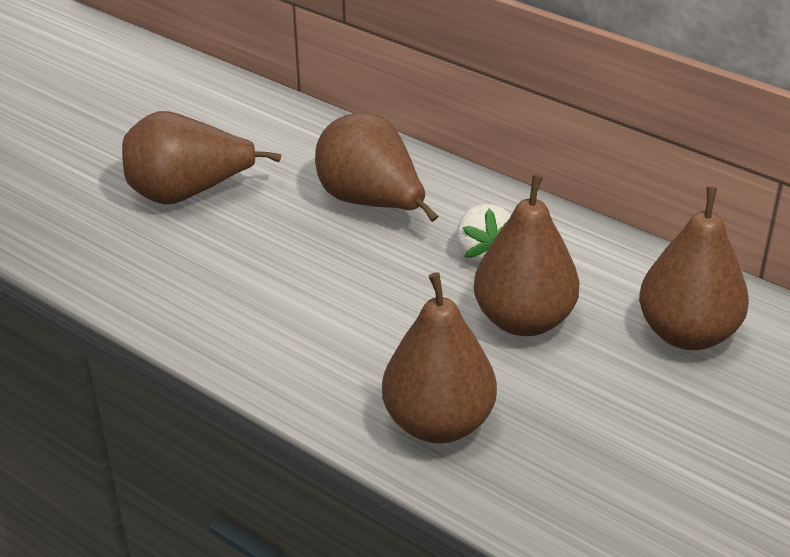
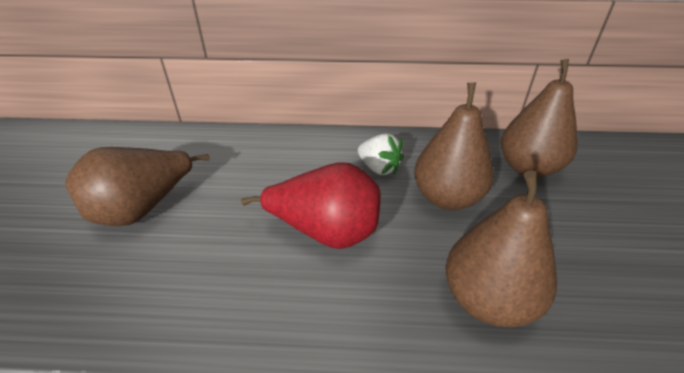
camera: 35 degrees left, 0 degrees up
(347, 295) = (326, 232): none -> red pear
(371, 203) = (284, 166): brown pear -> none

